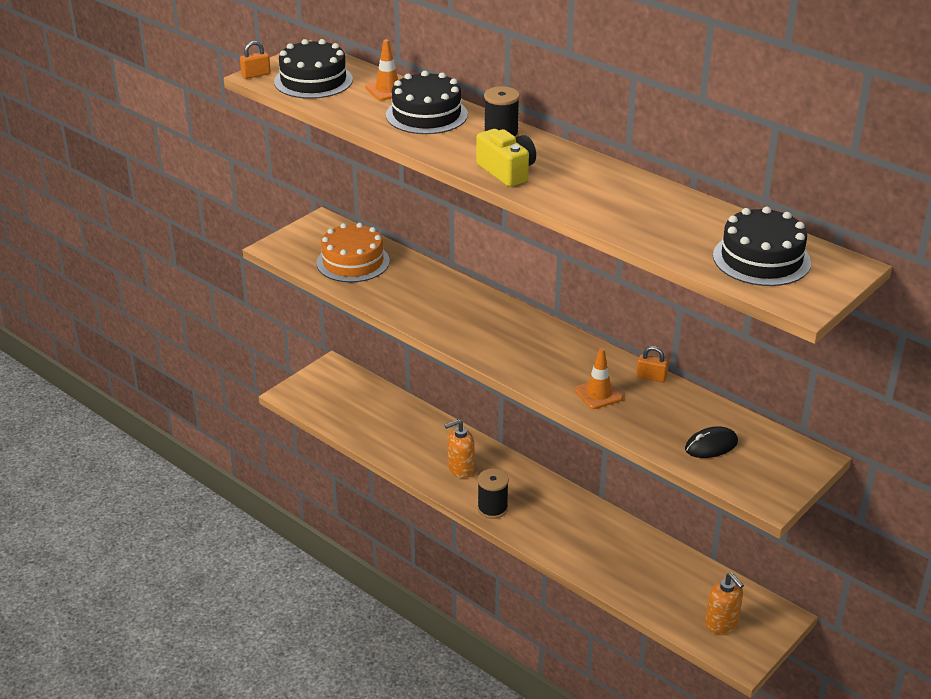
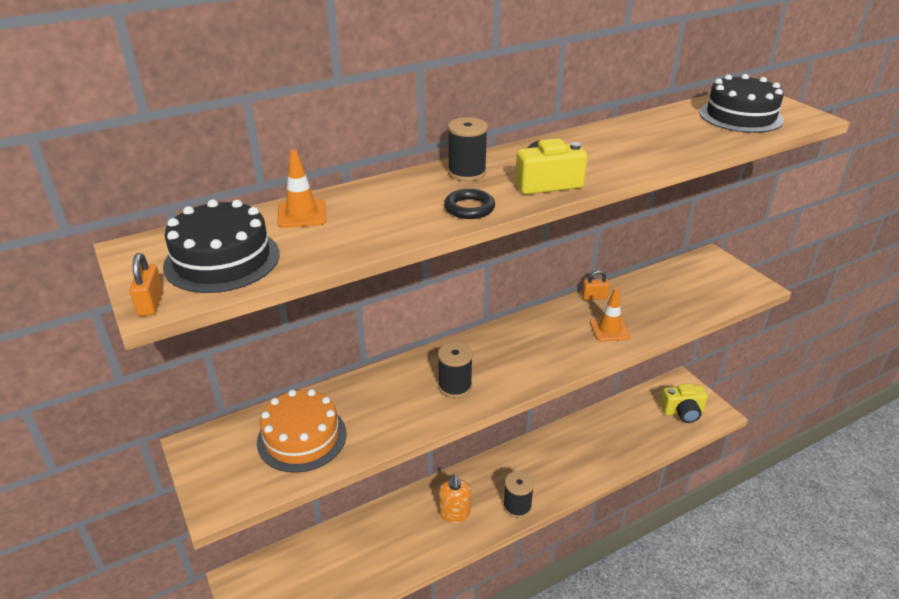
camera: 70 degrees left, 0 degrees up
(426, 115) = (387, 202): black cake -> none
(439, 146) = (469, 208): none -> black ring
(453, 318) = (455, 386): none -> black spool
(651, 377) = (594, 297): orange padlock -> orange padlock turned 45 degrees clockwise
(711, 446) = (691, 294): black mouse -> none
(721, 623) = (682, 412): orange soap dispenser -> yellow camera

